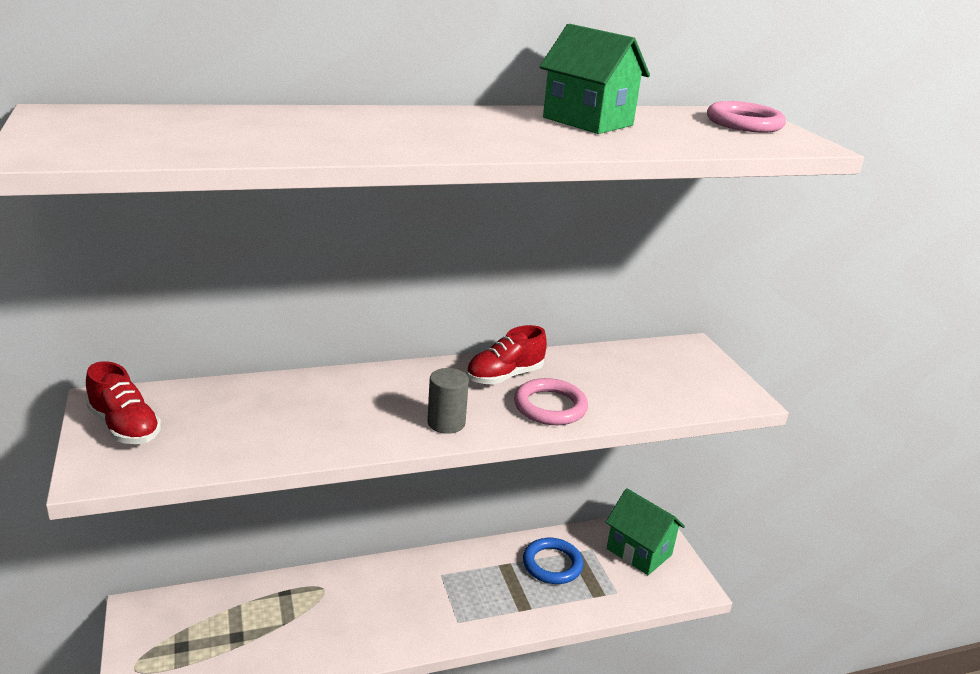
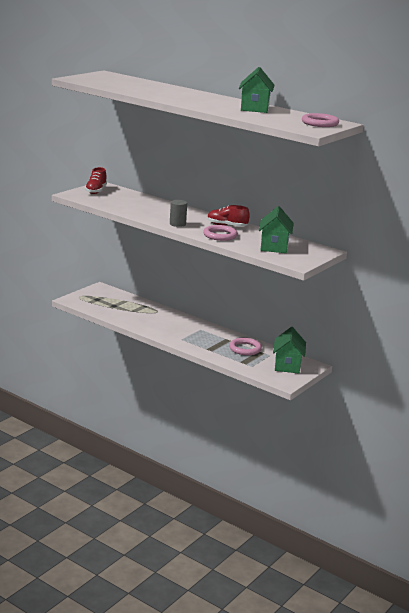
camera: 55 degrees right, 5 degrees down
(552, 564) = (245, 349): blue ring -> pink ring
(647, 381) = (274, 247): none -> green house

